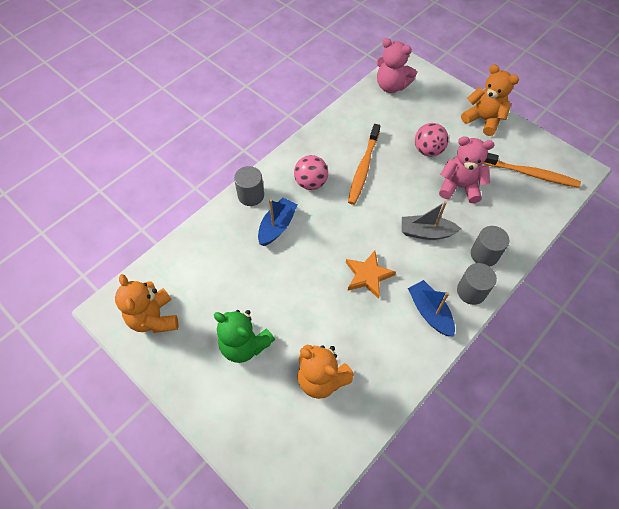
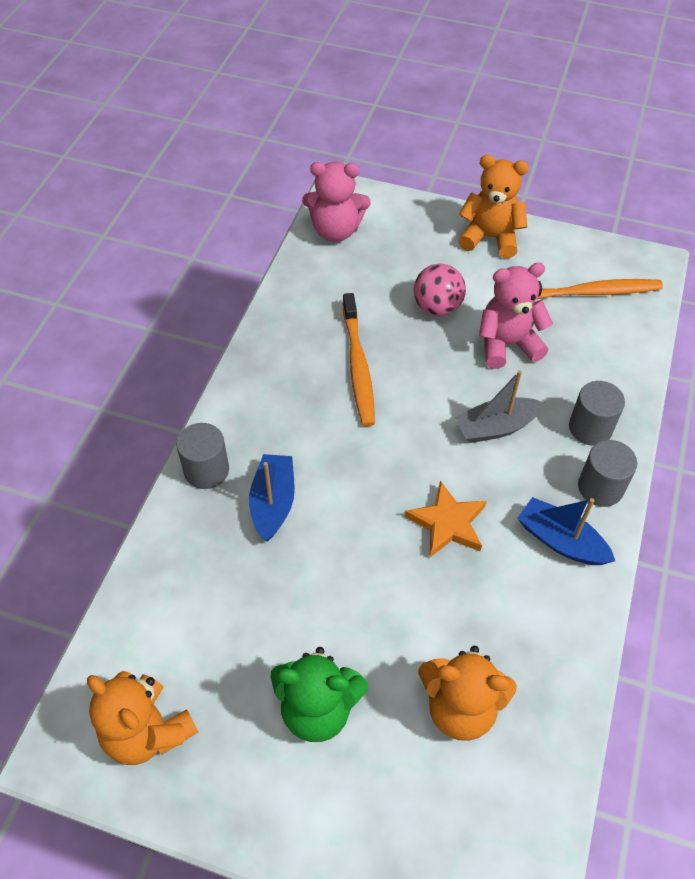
camera: 25 degrees left, 5 degrees down
(311, 183) = (290, 416): pink ball -> none

